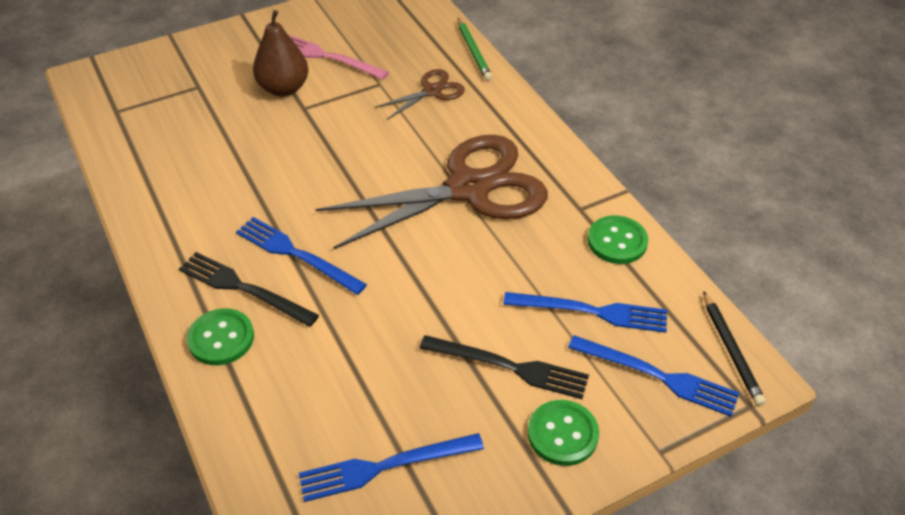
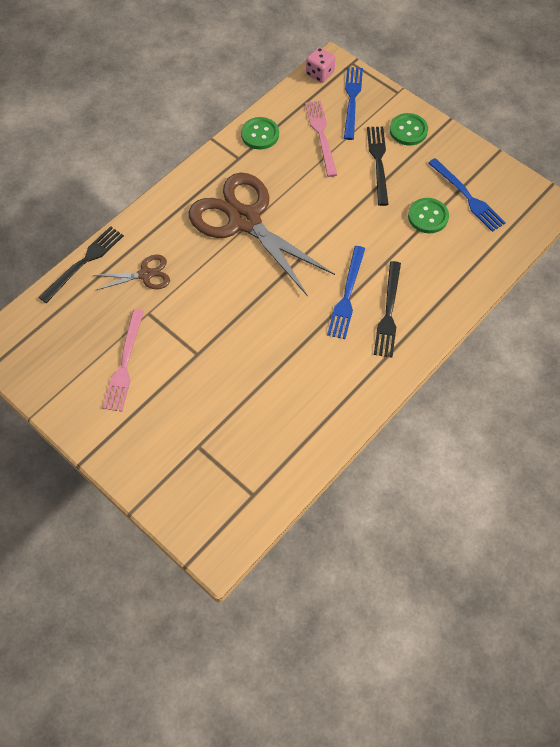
camera: 110 degrees left, 15 degrees up
(221, 338) = (431, 307): green button -> green button (428, 216)
(284, 88) = (178, 378): brown pear -> none
(432, 91) = (145, 274): brown scissors -> brown scissors turned 135 degrees clockwise
(473, 51) = (84, 262): green pencil -> black fork
(591, 312) = (321, 135): blue fork -> pink fork
(731, 350) = (320, 74): black pencil -> pink dice

